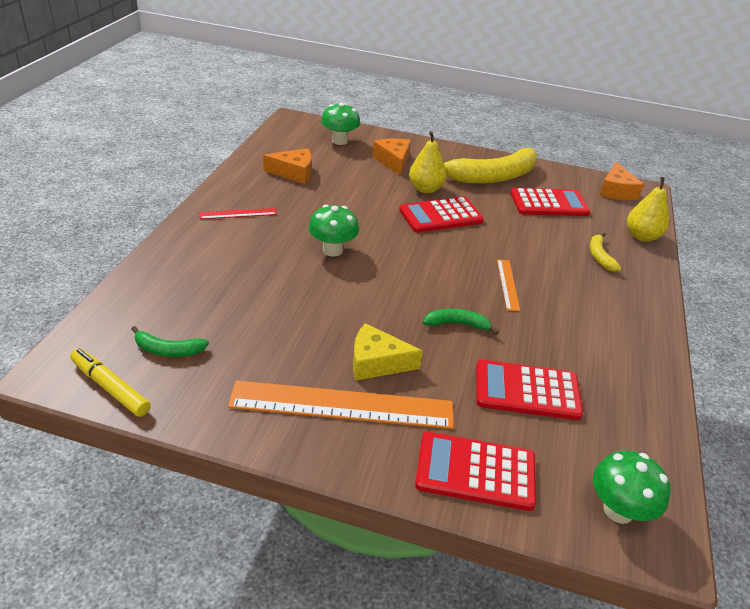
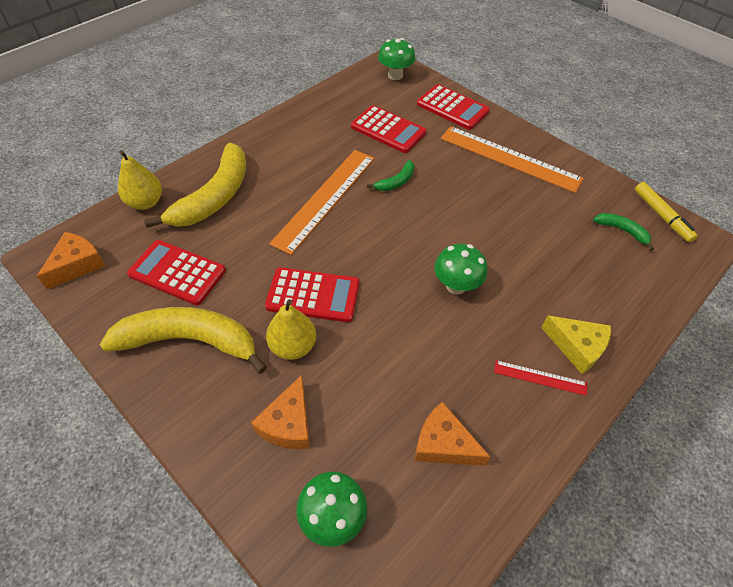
camera: 150 degrees left, 15 degrees up
(377, 362) = (473, 175): yellow cheese -> yellow cheese (577, 347)
(457, 324) = (396, 182): green banana -> green banana turned 75 degrees counterclockwise
(508, 284) = (325, 198): orange ruler -> orange ruler, size x2.15
(599, 257) = (215, 196): yellow banana -> yellow banana, size x2.18

